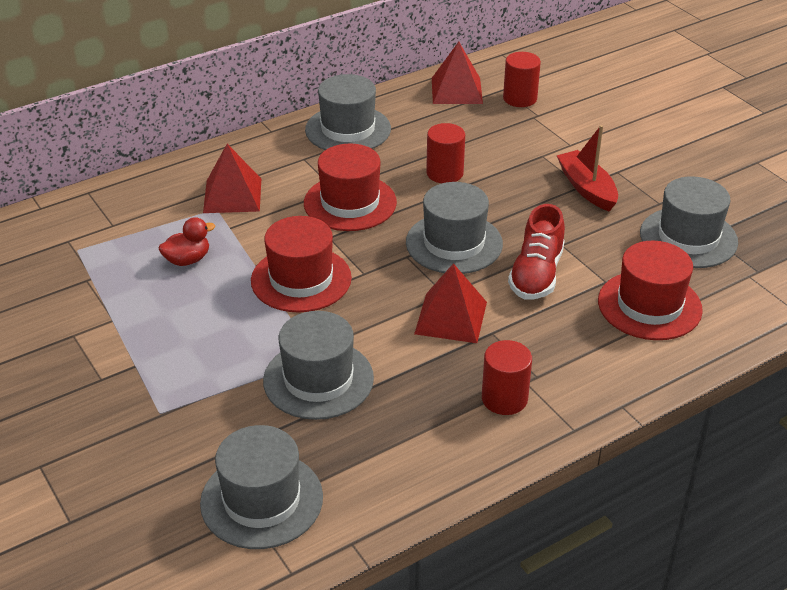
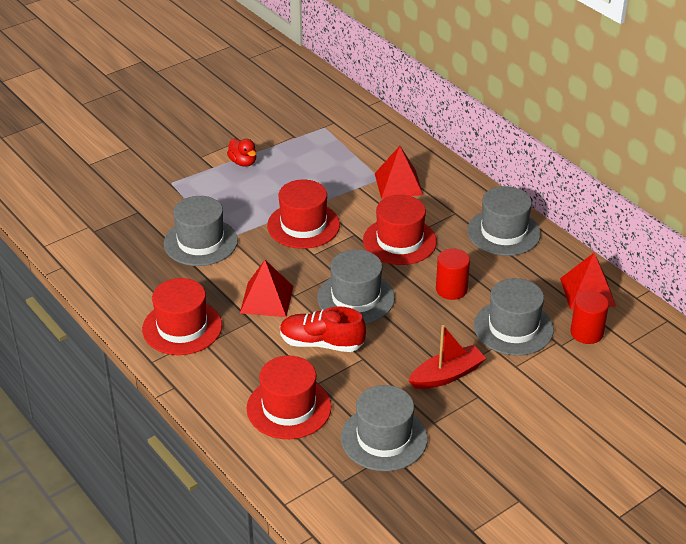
camera: 85 degrees right, 0 degrees up
(187, 260) = (319, 173): red duck -> red duck (243, 162)
(261, 500) = (98, 229): grey hat -> grey hat (513, 328)
(504, 399) = (182, 327): red cylinder -> red hat

